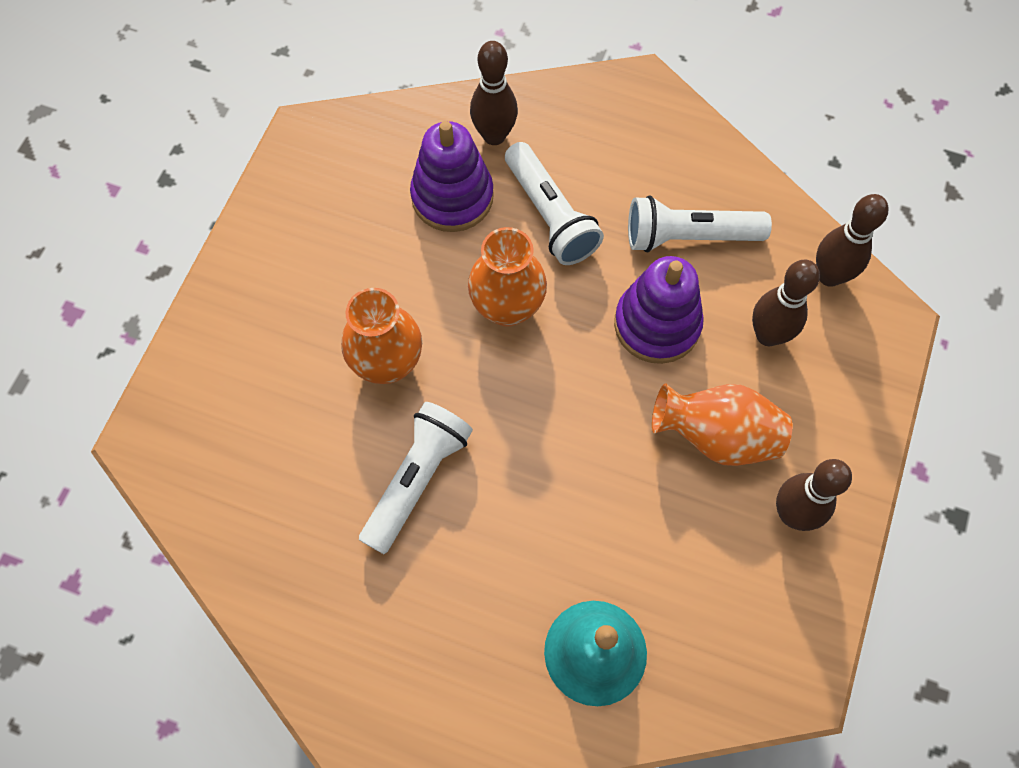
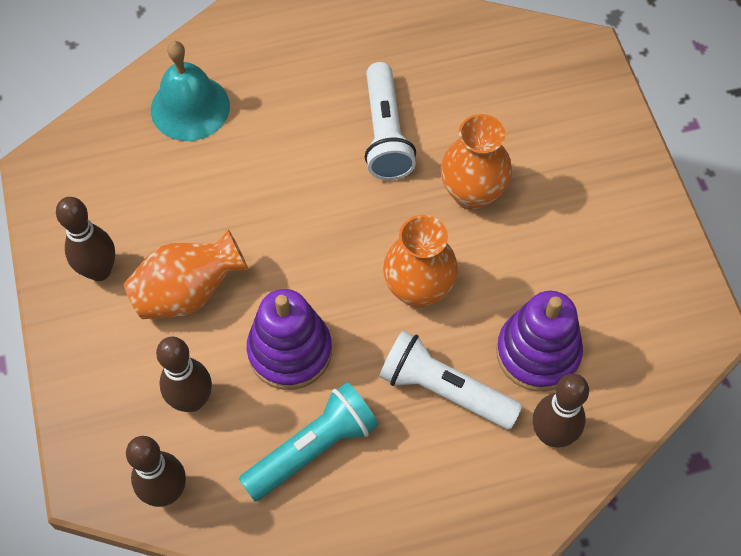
camera: 145 degrees right, 5 degrees down
(688, 236) = (313, 448): white flashlight -> turquoise flashlight

